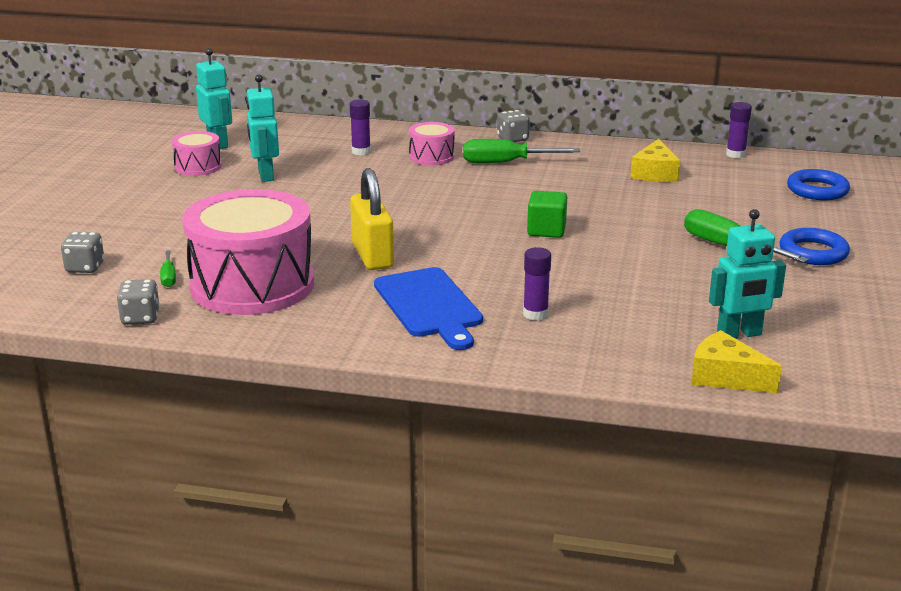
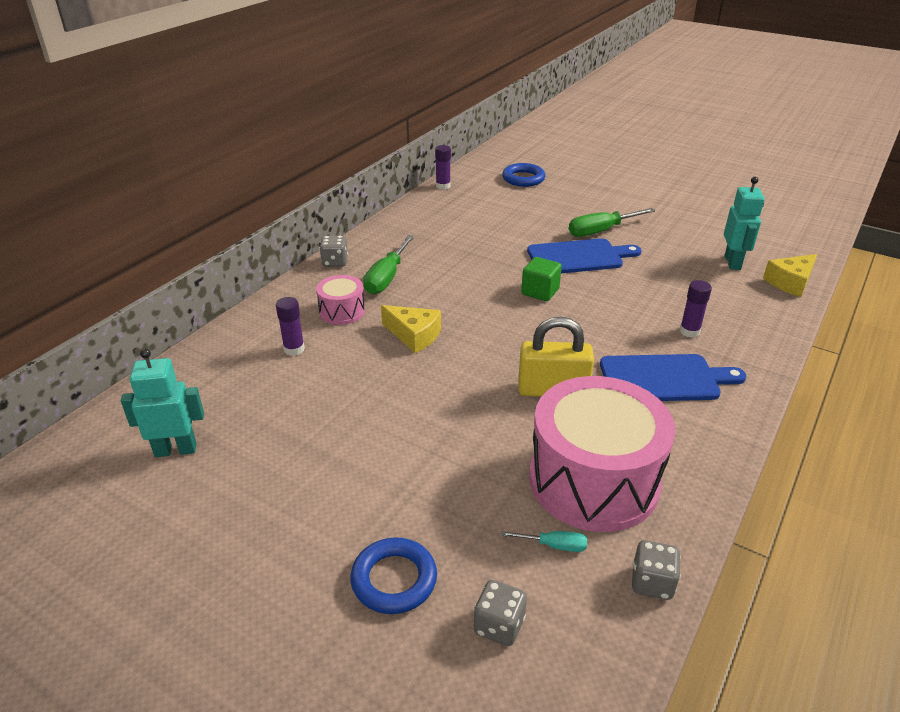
camera: 70 degrees left, 10 degrees up
(168, 277) = (553, 545): green screwdriver -> turquoise screwdriver
(198, 167) = (239, 478): pink drum -> none
(265, 175) = (309, 426): turquoise robot -> none
(645, 241) = (578, 257): none -> blue cutting board
(655, 173) = (456, 222): yellow cheese -> yellow cheese (414, 335)
(813, 252) = (619, 207): blue ring -> blue ring (394, 580)

